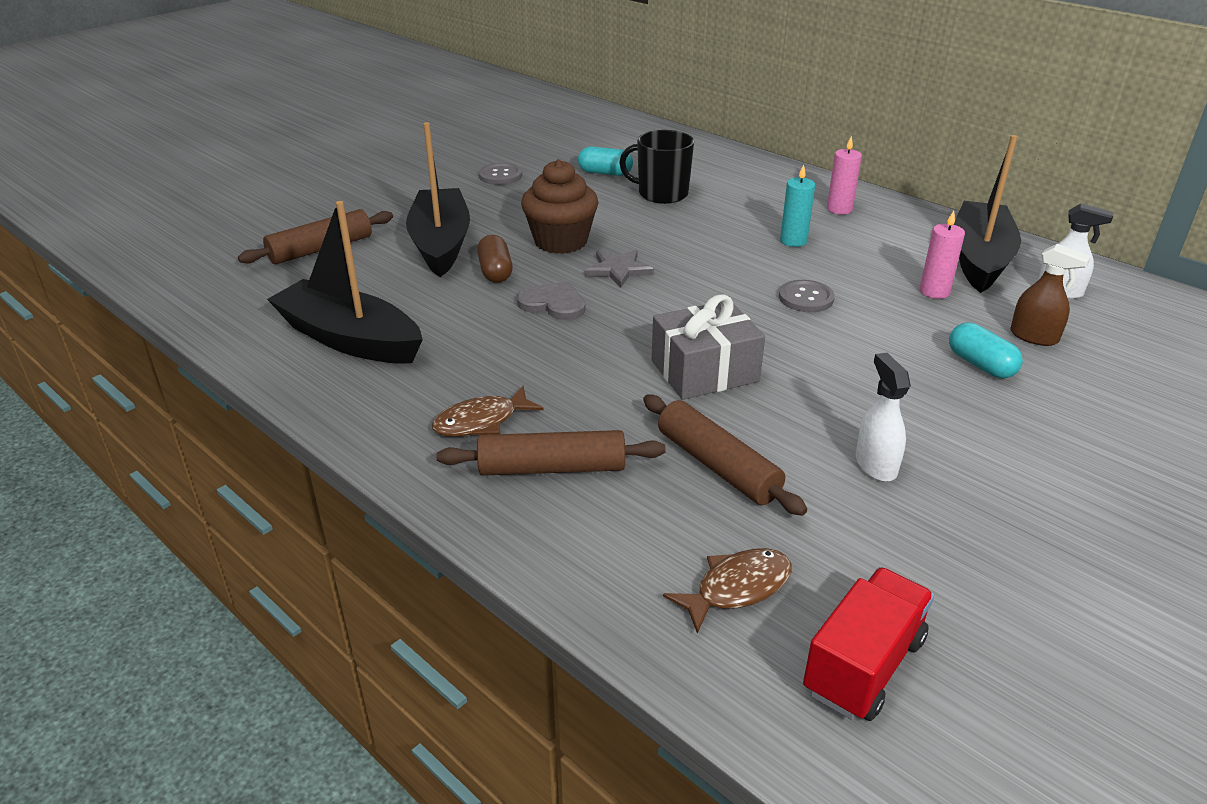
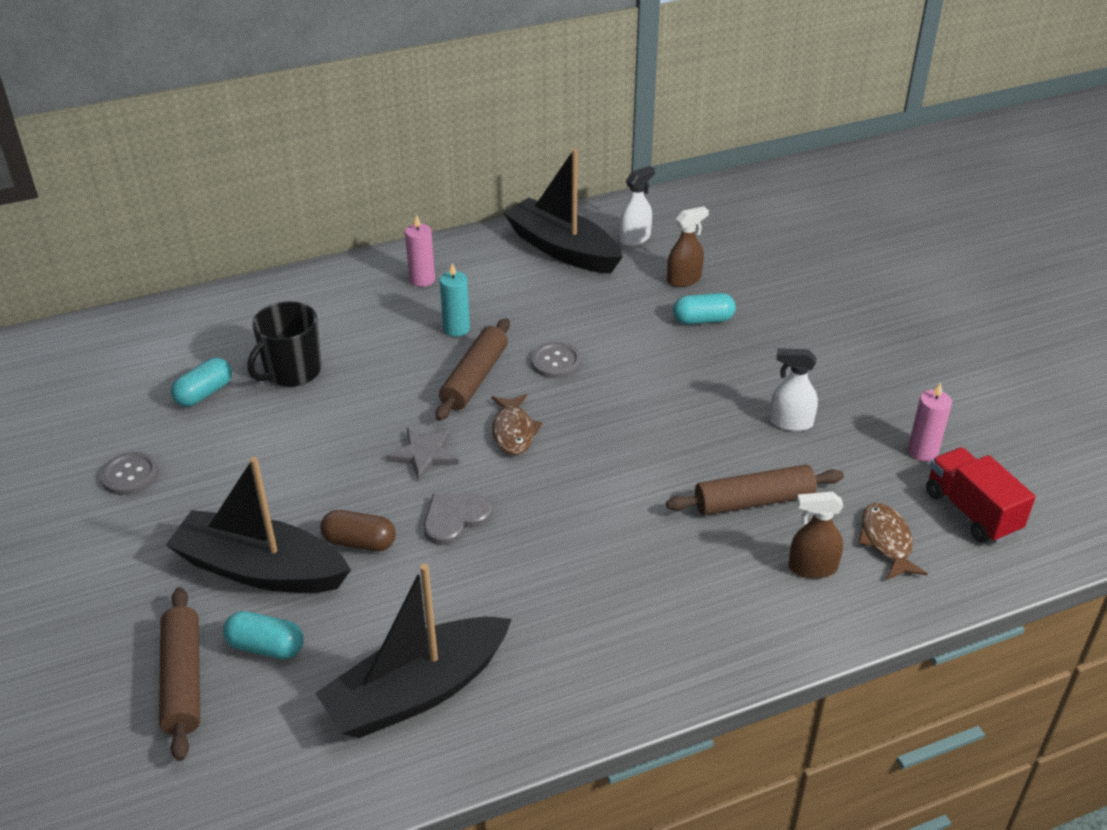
camera: 65 degrees left, 5 degrees up
(366, 267) = (266, 647): none -> turquoise capsule
(481, 422) = (622, 624): brown fish -> brown fish (513, 431)
(552, 468) = (711, 597): brown rolling pin -> brown rolling pin (474, 378)
(560, 241) = (333, 475): brown cupcake -> none
(645, 532) = (812, 568): none -> brown spray bottle
(704, 371) = (627, 461): grey gift -> none
(934, 292) = (593, 294): pink candle -> pink candle (922, 451)

